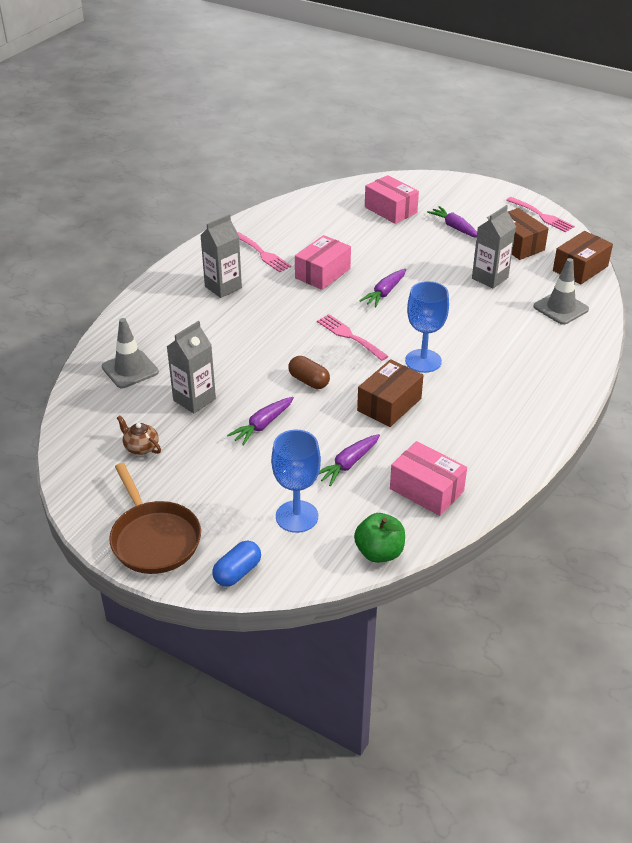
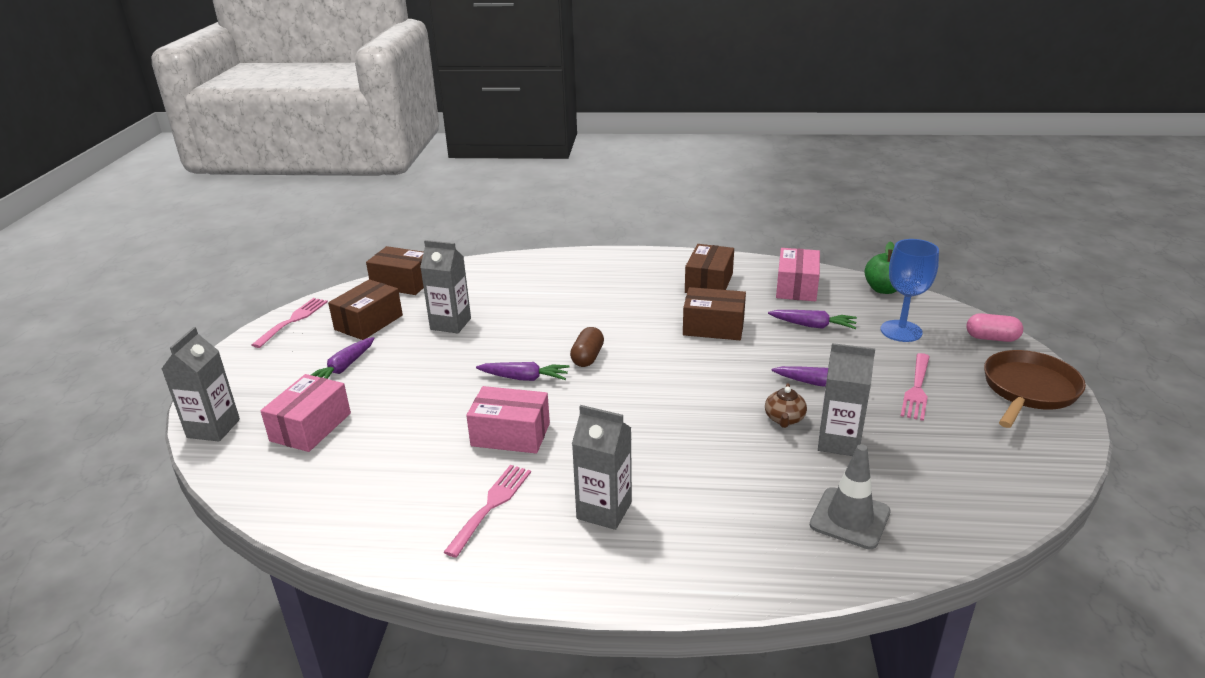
camera: 115 degrees left, 10 degrees down
(141, 447) = (948, 448): brown teapot -> brown teapot (784, 419)
(237, 572) = (991, 338): blue capsule -> pink capsule
(309, 381) = (727, 379): brown capsule -> brown capsule (587, 357)
(349, 336) = (627, 377): pink fork -> pink fork (917, 389)
(415, 181) = (213, 428): none -> grey carton
(423, 361) = (630, 326): blue goblet -> none
(473, 434) = (708, 283): none -> brown box
(560, 308) = (484, 280): grey traffic cone -> none

